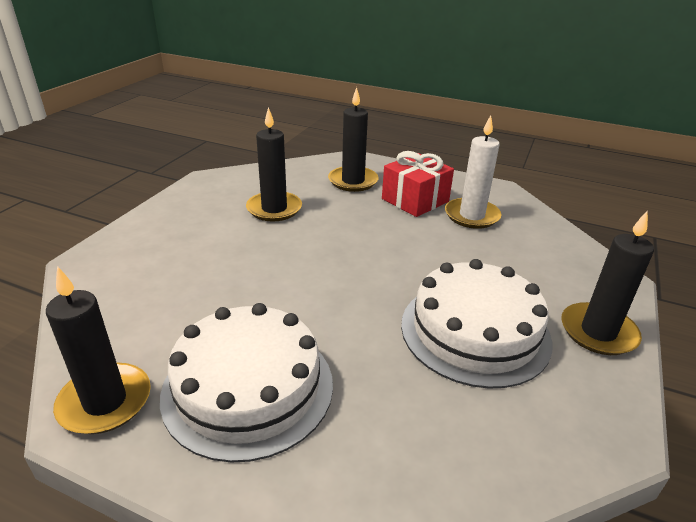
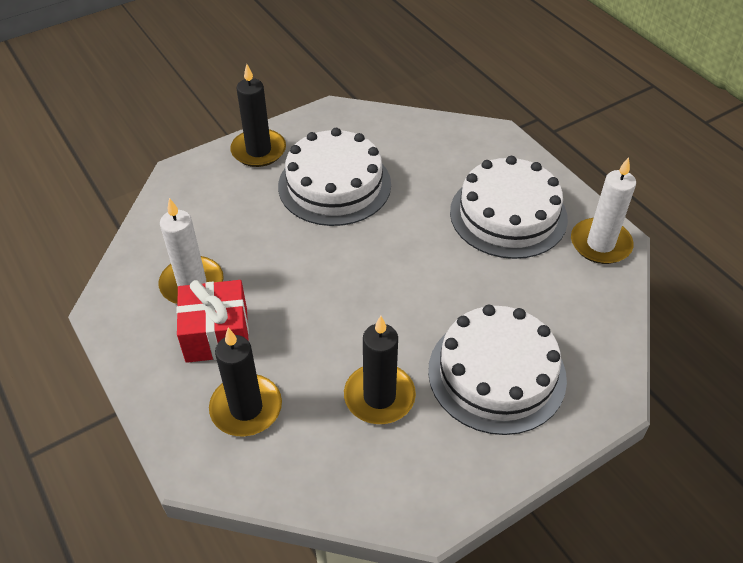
camera: 145 degrees left, 15 degrees up
(105, 402) = (600, 244): black candle -> white candle
(192, 246) = (496, 374): none -> white cake

